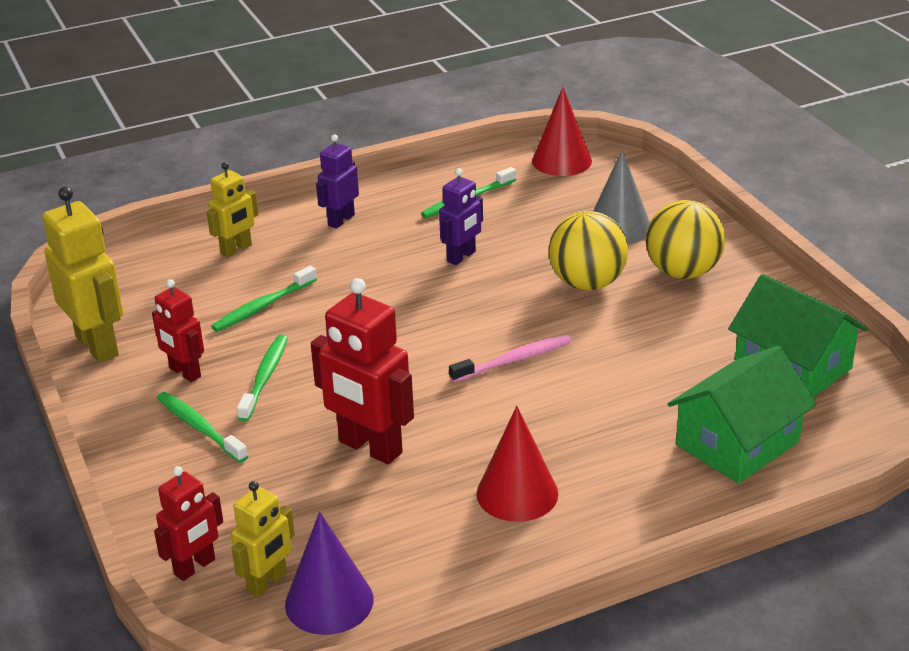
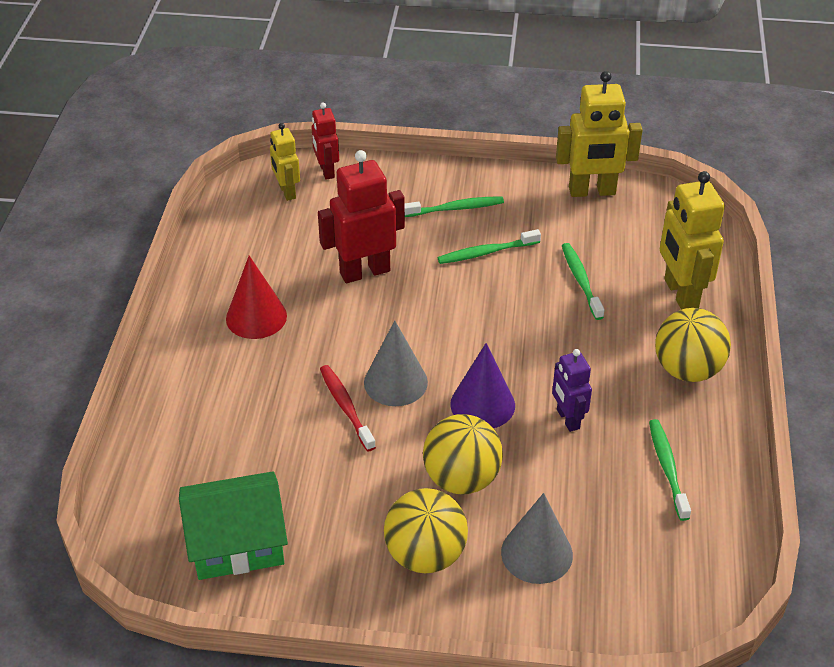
camera: 120 degrees right, 10 degrees up
(184, 373) = (524, 219): red robot -> none
(236, 249) = (680, 294): yellow robot -> yellow robot, size x1.69
(264, 377) = (486, 252): green toothbrush -> green toothbrush turned 120 degrees clockwise
(329, 601) = (249, 208): purple cone -> purple cone (482, 404)
(341, 220) = (687, 370): purple robot -> yellow ball
(514, 360) = (395, 382): pink toothbrush -> grey cone
(561, 161) = (701, 581): red cone -> none
(577, 375) = (346, 407): none -> red toothbrush
(737, 443) = (191, 451): green house -> none

